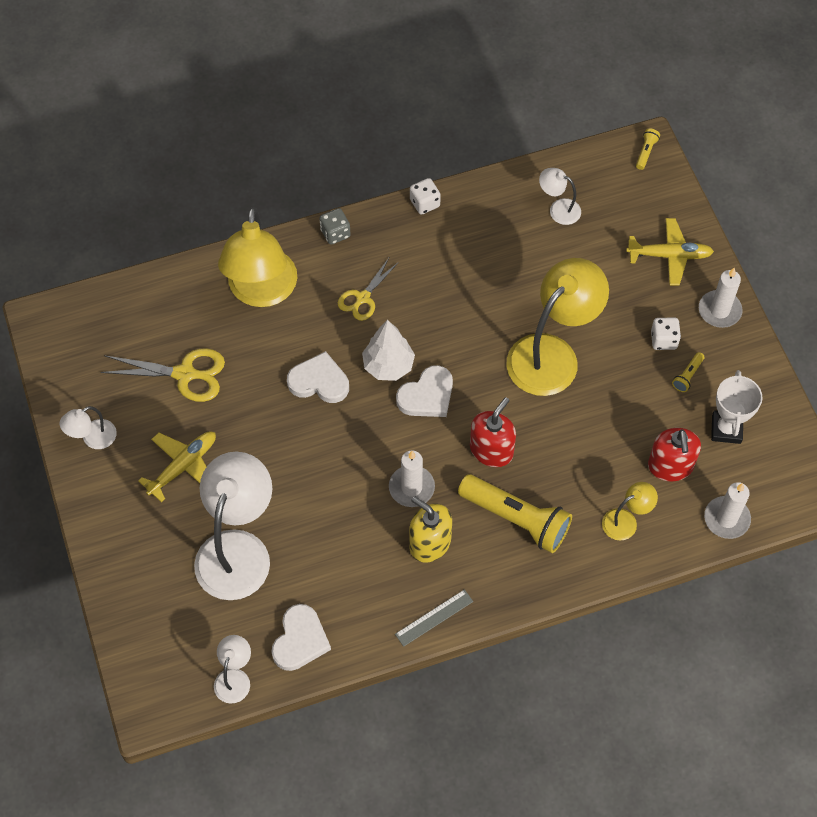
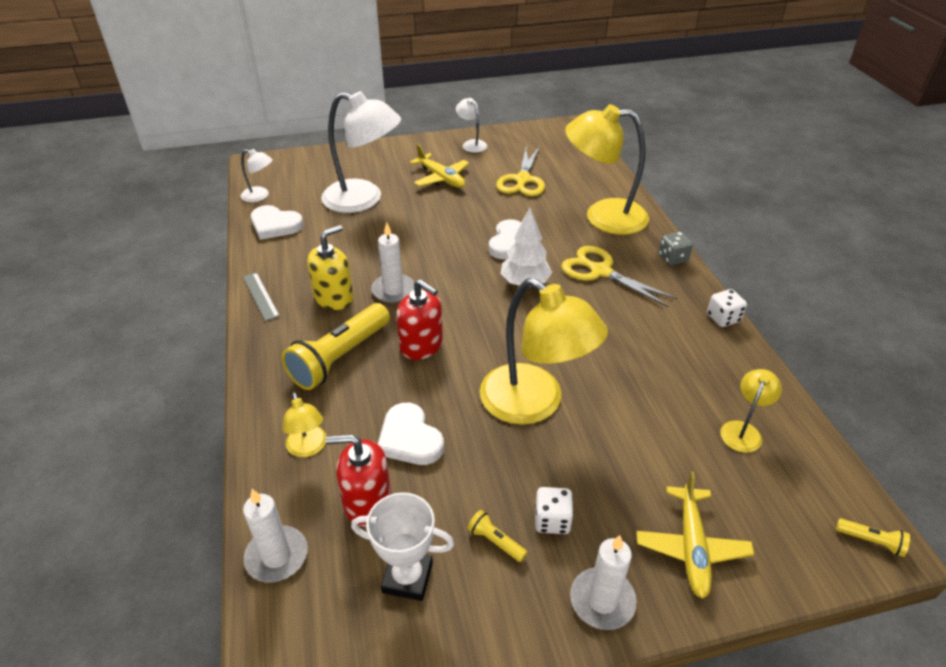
camera: 95 degrees right, 20 degrees down
(363, 298) = (601, 271): yellow scissors -> yellow scissors, size x1.51
(427, 395) = (490, 306): white heart -> white heart (409, 438)
(558, 209) = (743, 430): white lamp -> yellow lamp

